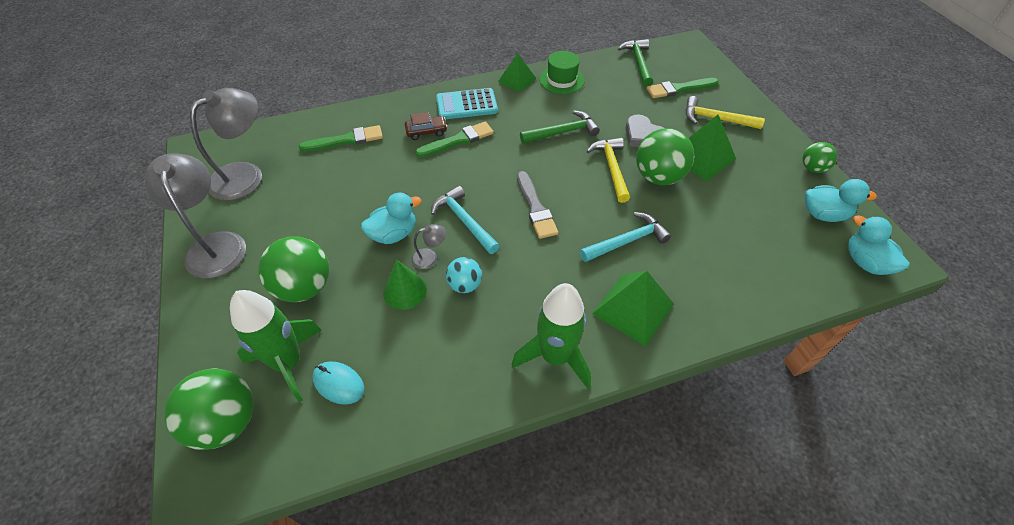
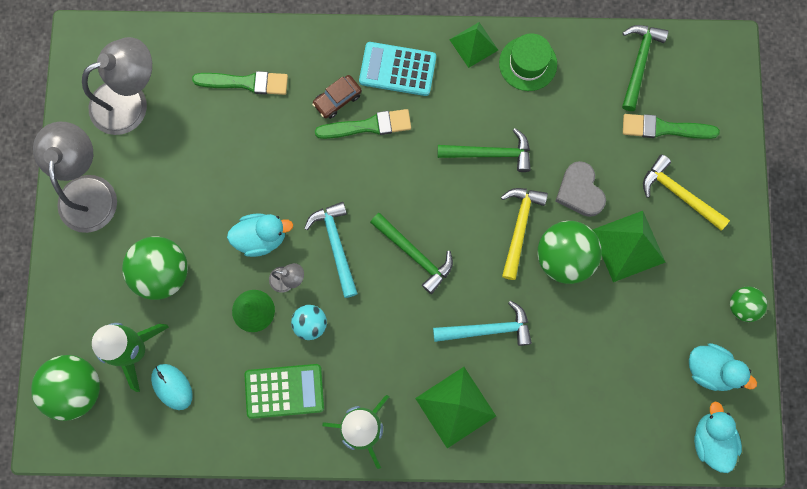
camera: 20 degrees right, 25 degrees up
(426, 131) = (337, 99): brown car -> brown car turned 135 degrees clockwise
(461, 349) = (284, 391): none -> green calculator
(535, 208) = (414, 254): grey brush -> green hammer

